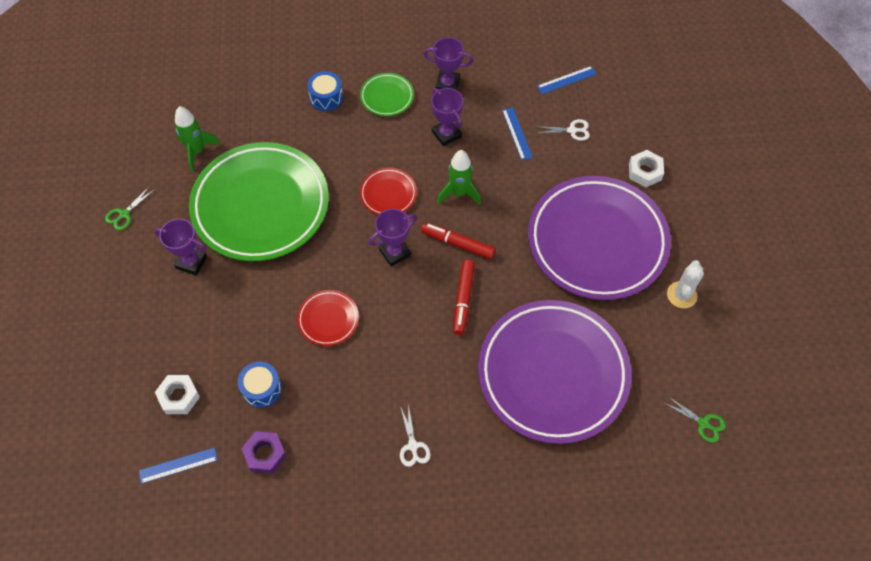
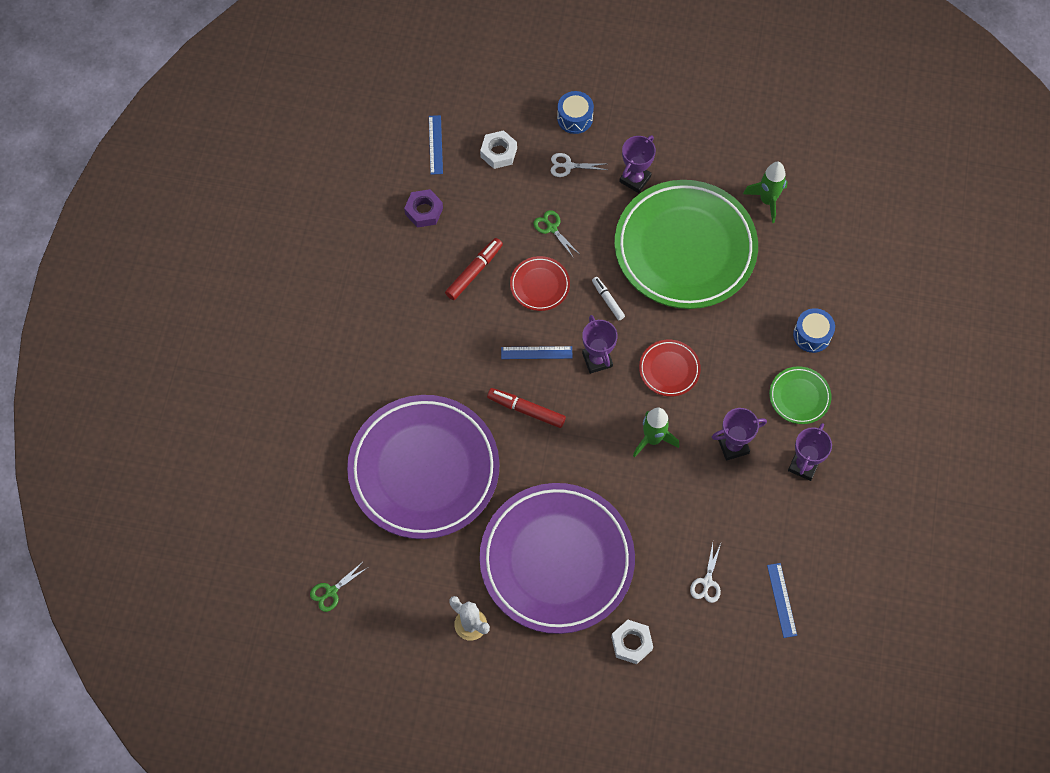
camera: 105 degrees right, 5 degrees up
(124, 214) = (705, 129): green scissors -> green scissors (552, 228)
(262, 389) = (486, 218): blue drum -> blue drum (575, 118)
(330, 257) = (607, 300): none -> white marker
(413, 446) = (393, 329): white scissors -> white scissors (568, 166)
(458, 244) = (591, 421): red marker -> red marker (474, 271)
(517, 133) = (717, 520): blue ruler -> blue ruler (536, 352)

